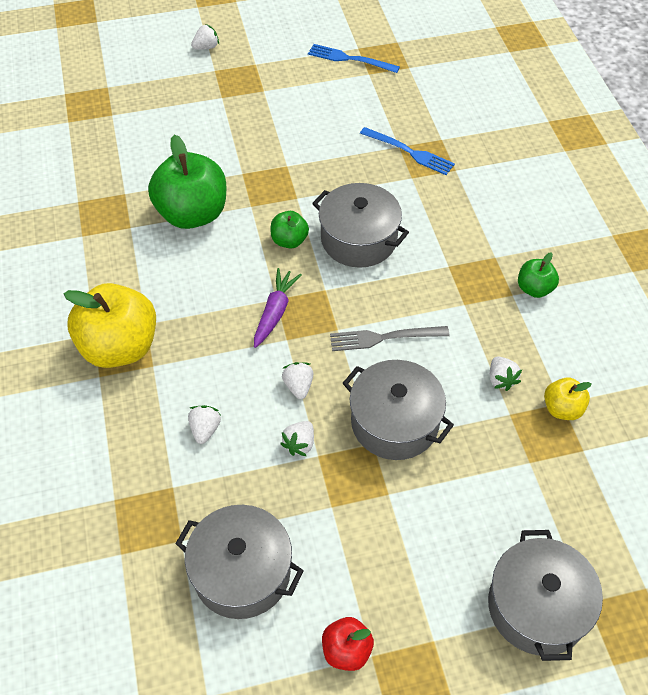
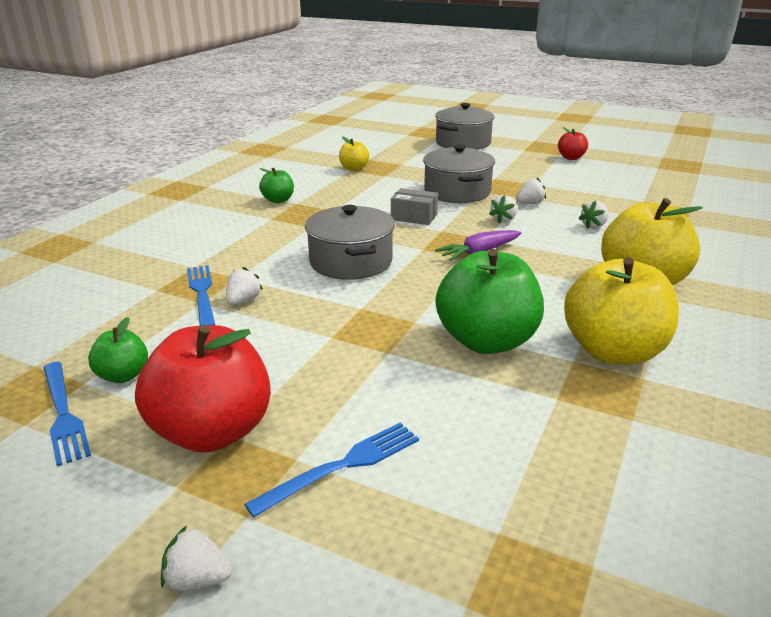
camera: 140 degrees left, 25 degrees down
(109, 249) = (613, 351): none -> yellow apple
(198, 105) = (343, 465): none -> blue fork
(242, 572) = (611, 184): grey pot -> none
(273, 87) = (212, 431): none -> red apple
(289, 241) = (411, 283): green apple -> green apple (123, 375)
(383, 338) = (414, 217): grey fork -> grey box
(501, 379) = (368, 184): white strawberry -> white strawberry (243, 301)

